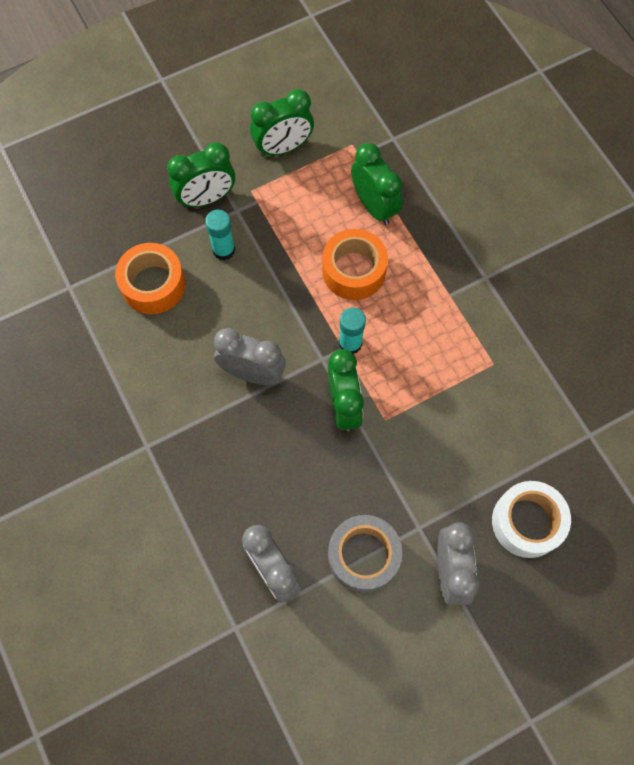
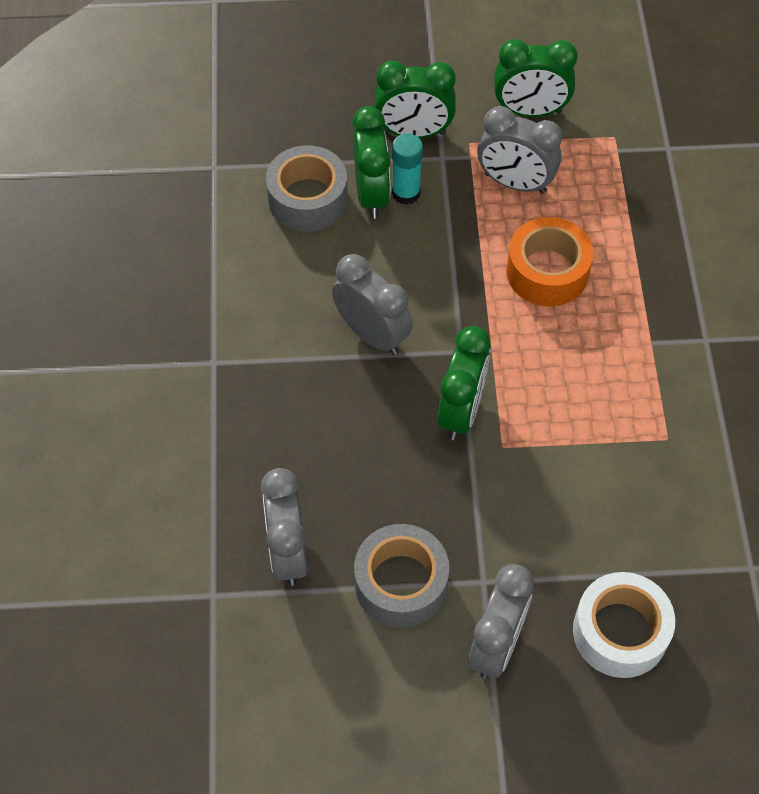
camera: 25 degrees right, 10 degrees down
(153, 284) = (308, 199): orange tape -> grey tape
(299, 210) = (515, 183): none -> grey clock
(350, 343) = (503, 348): turquoise glue stick -> none
(374, 206) = (607, 212): green clock -> green clock (371, 194)

